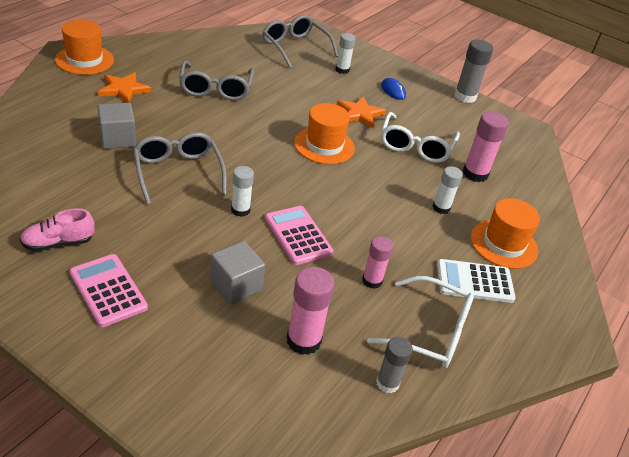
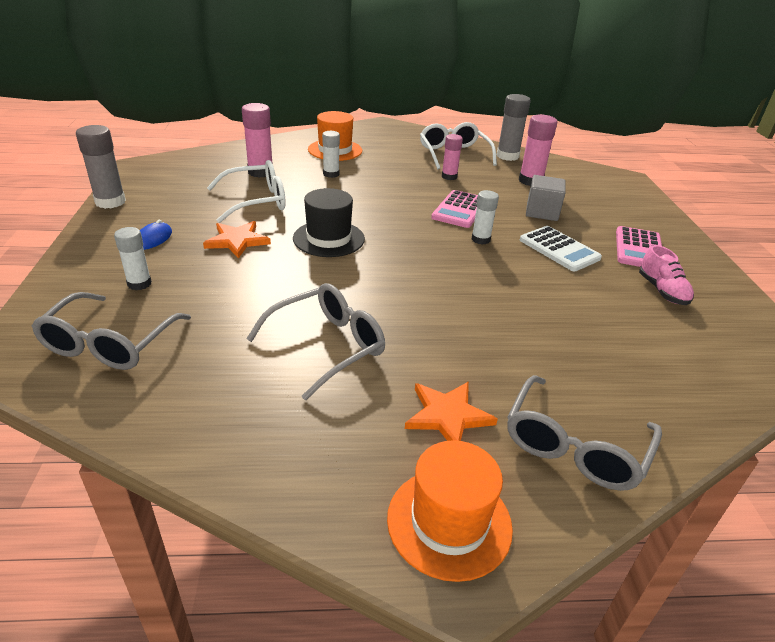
camera: 125 degrees left, 5 degrees down
(58, 243) = (662, 291): pink shoe -> pink shoe turned 45 degrees clockwise
(117, 139) = (527, 349): grey cube -> none
(178, 173) = (499, 287): grey glasses -> grey glasses (575, 446)
(324, 145) = (328, 238): orange hat -> black hat
(387, 383) = (507, 156): grey glue stick -> grey glue stick, size x1.54
(474, 282) = (389, 151): white calculator -> white calculator (559, 249)

